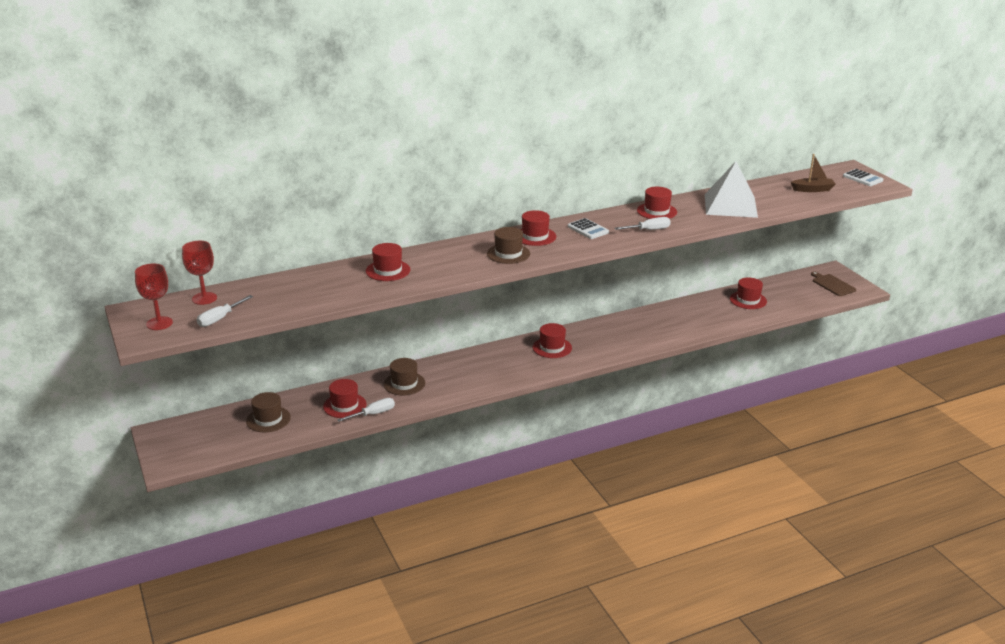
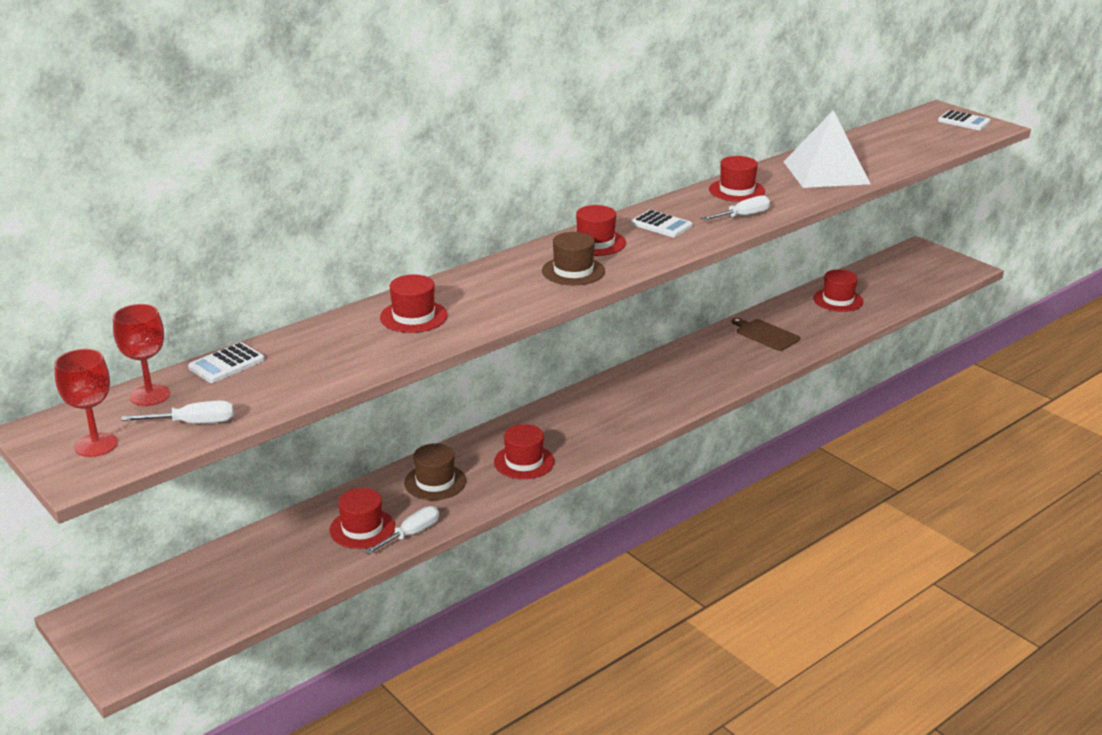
camera: 15 degrees left, 0 degrees up
(220, 318) = (193, 423): white screwdriver -> white screwdriver turned 120 degrees counterclockwise
(258, 285) = (226, 364): none -> white calculator
(268, 419) = (254, 568): brown hat -> none
(552, 347) = (617, 399): red hat -> red hat (524, 462)
(812, 189) = (913, 141): brown boat -> none
(832, 284) = (929, 267): brown cutting board -> brown cutting board (765, 334)

